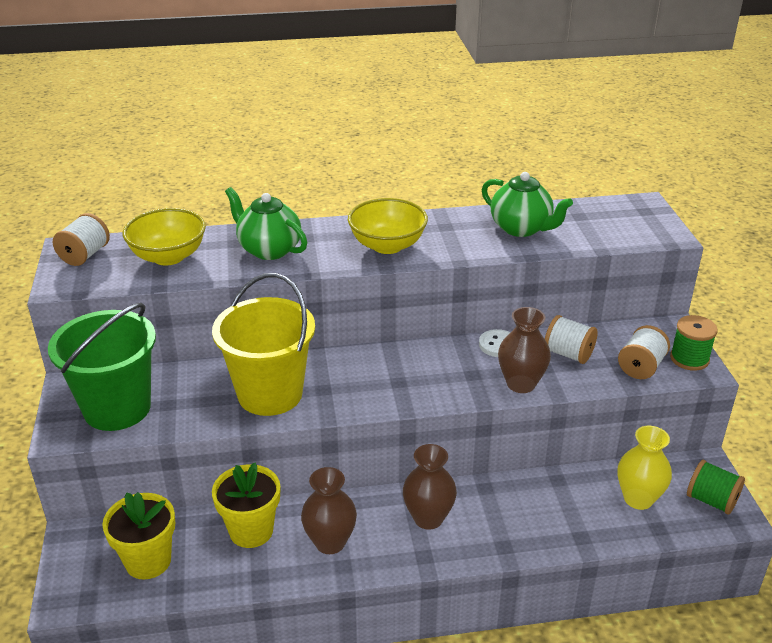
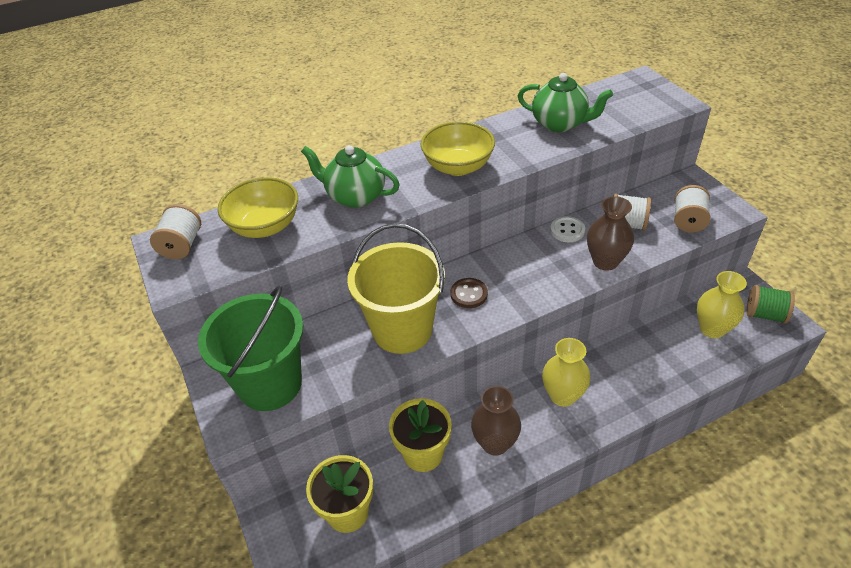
camera: 15 degrees left, 10 degrees up
(356, 379) = (469, 294): none -> brown button
(428, 518) = (562, 396): brown vase -> yellow vase
(689, 359) = (719, 204): green spool -> none

